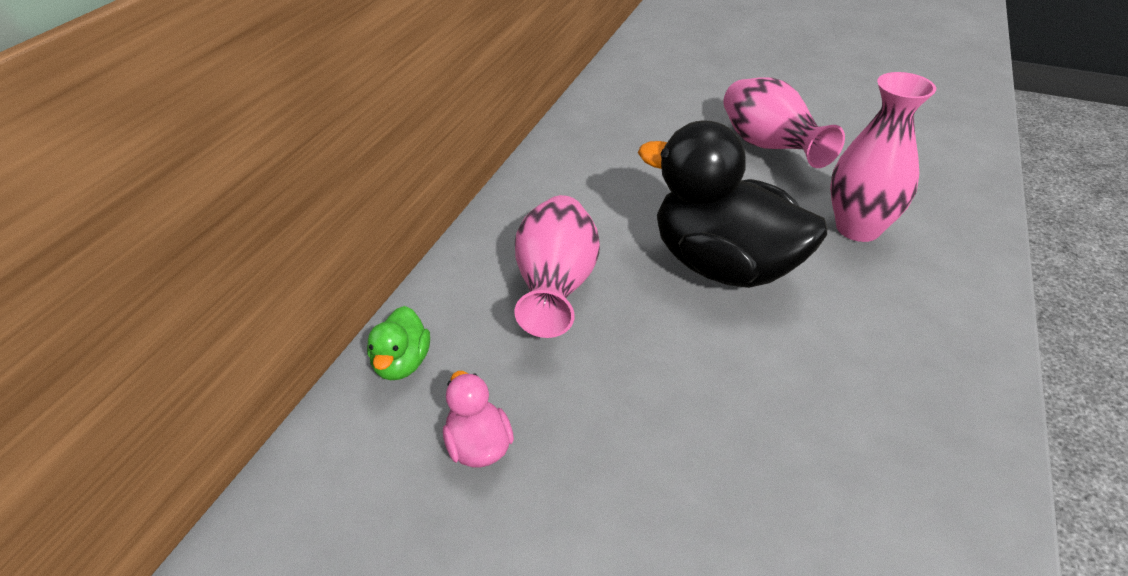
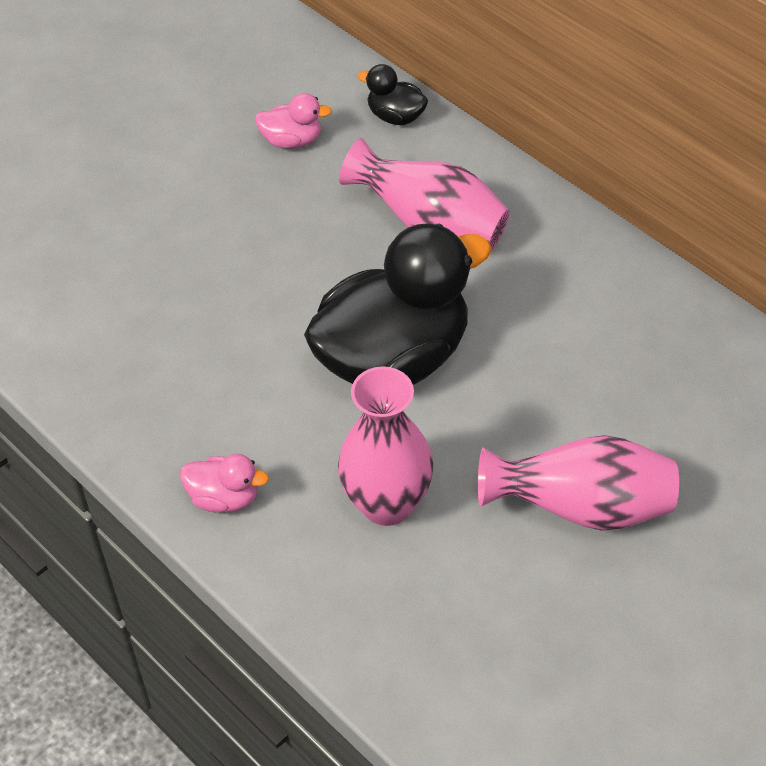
camera: 115 degrees right, 10 degrees up
(402, 363) = (396, 116): green duck -> black duck
(955, 318) = (224, 498): none -> pink duck

